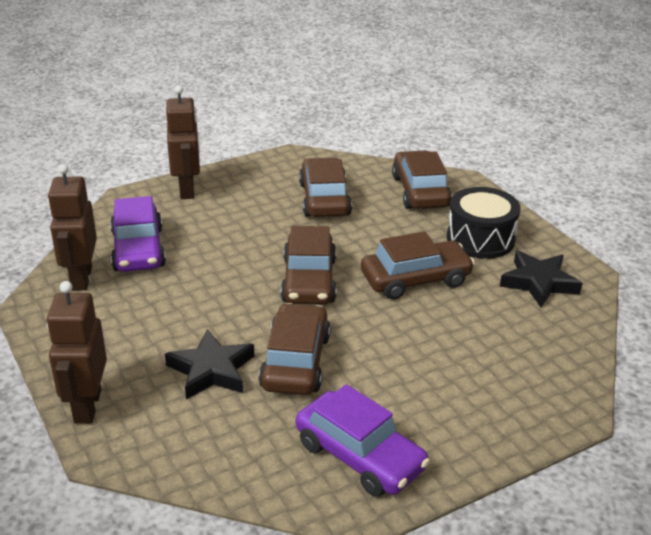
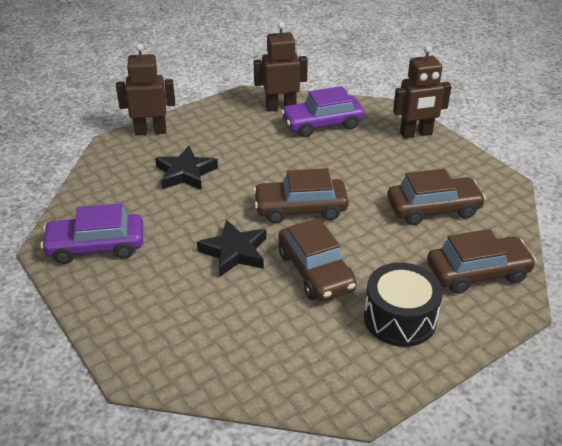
camera: 85 degrees right, 5 degrees up
(295, 361) = (196, 209): brown car -> none
(360, 456) = (96, 246): purple car -> purple car turned 45 degrees clockwise
(539, 282) = (330, 362): black star -> black star (234, 252)

